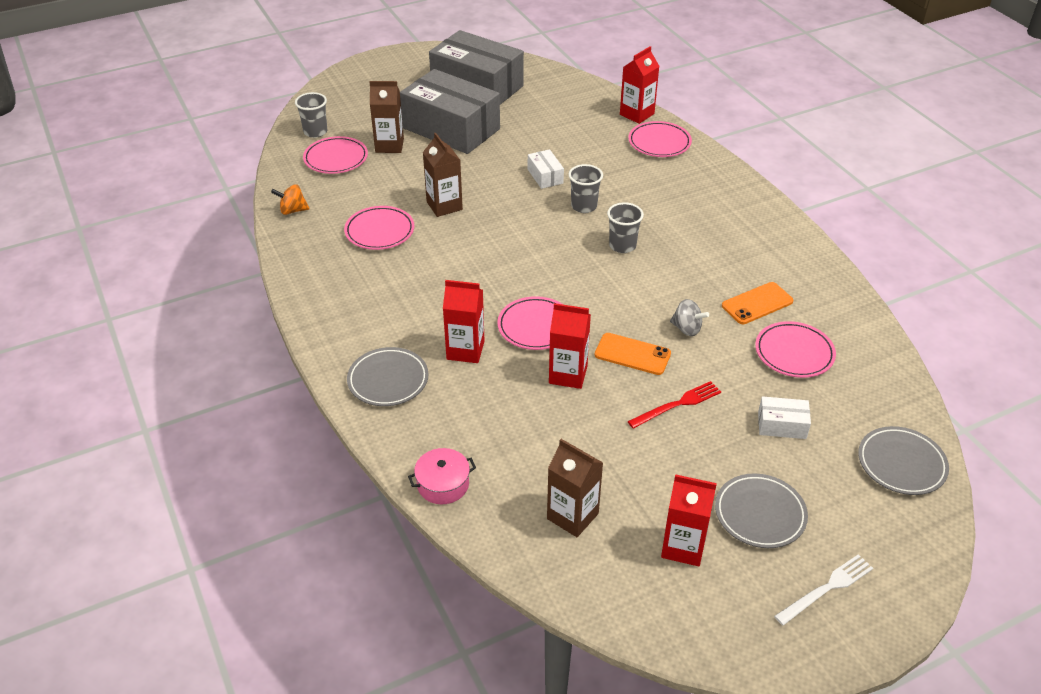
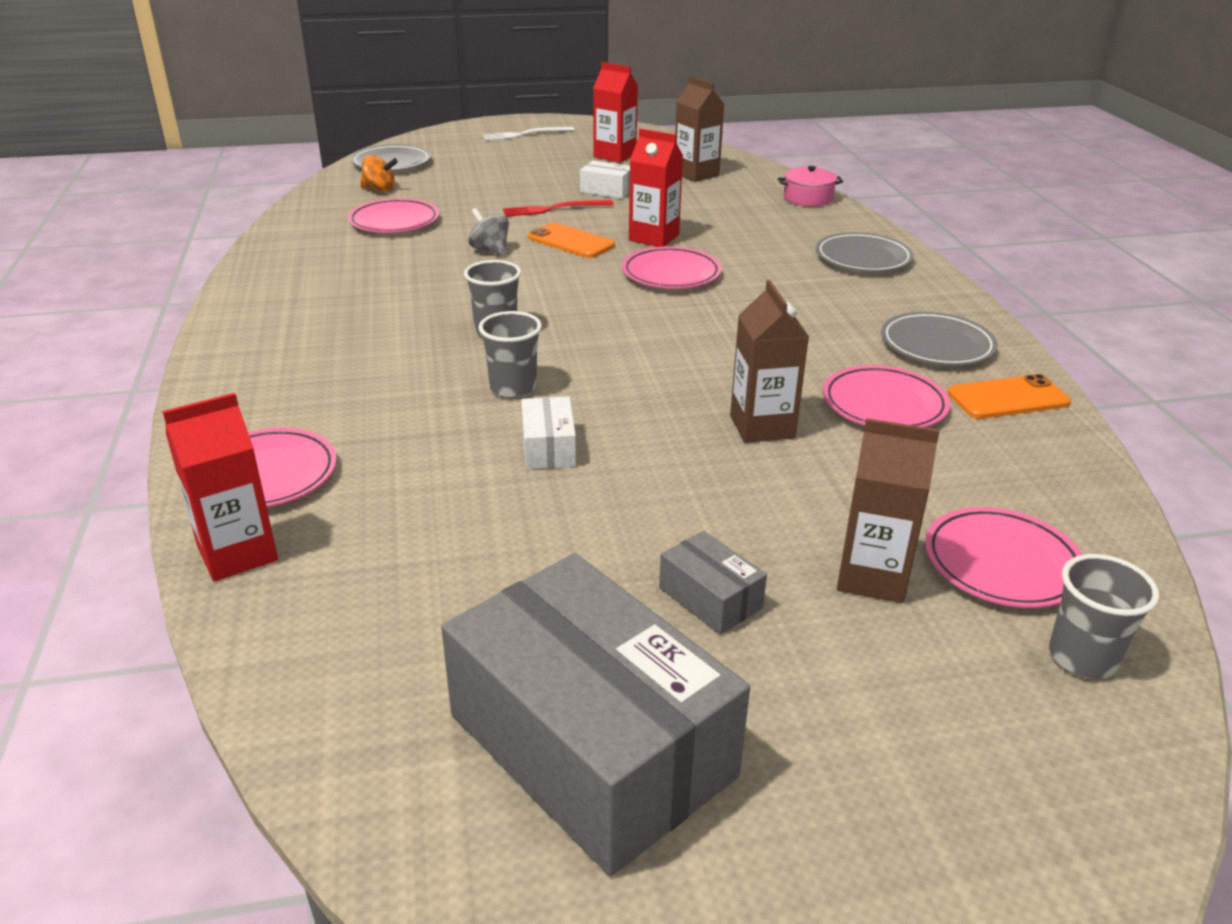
camera: 165 degrees left, 10 degrees down
(292, 210) = (1062, 464): orange spinning top -> orange spinning top (380, 190)
(451, 128) = (710, 598): grey box -> grey box, size x0.42
(465, 350) = (766, 267): red carton -> none
(757, 303) = (383, 257): orange phone -> orange phone (1008, 398)
(760, 514) = (539, 159): grey plate -> grey plate (937, 345)
(782, 425) = (467, 189): white box -> white box (607, 190)

